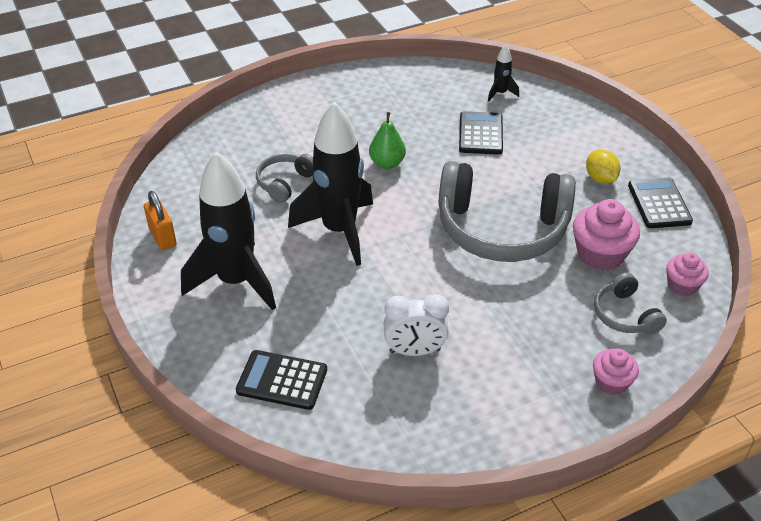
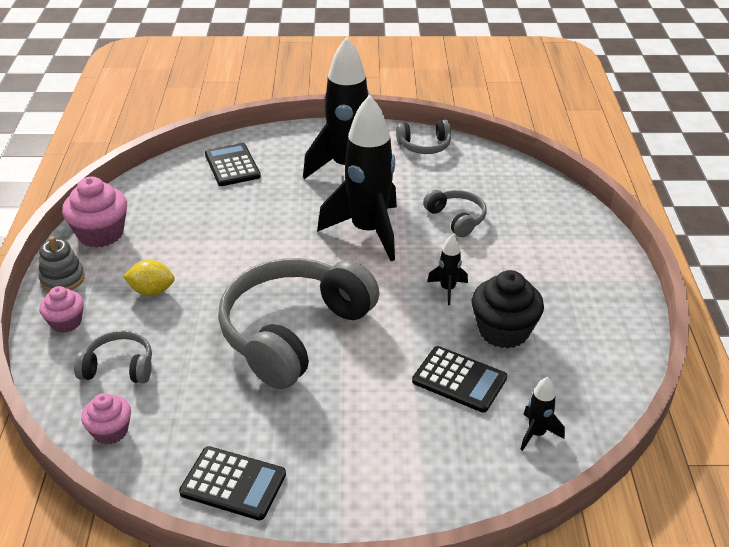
camera: 115 degrees right, 5 degrees down
(163, 237) = (424, 146): orange padlock -> grey headphones
(282, 380) = (232, 165): black calculator -> black calculator turned 60 degrees counterclockwise
(387, 163) = (447, 289): green pear -> black rocket
(414, 126) = (503, 331): none -> black cupcake
(415, 351) = (200, 230): white clock -> none
(563, 422) = (62, 279): none -> grey stacking toy
(600, 179) = (313, 450): yellow lemon -> yellow lemon (152, 291)
(600, 254) = (203, 389): pink cupcake -> pink cupcake (101, 234)

